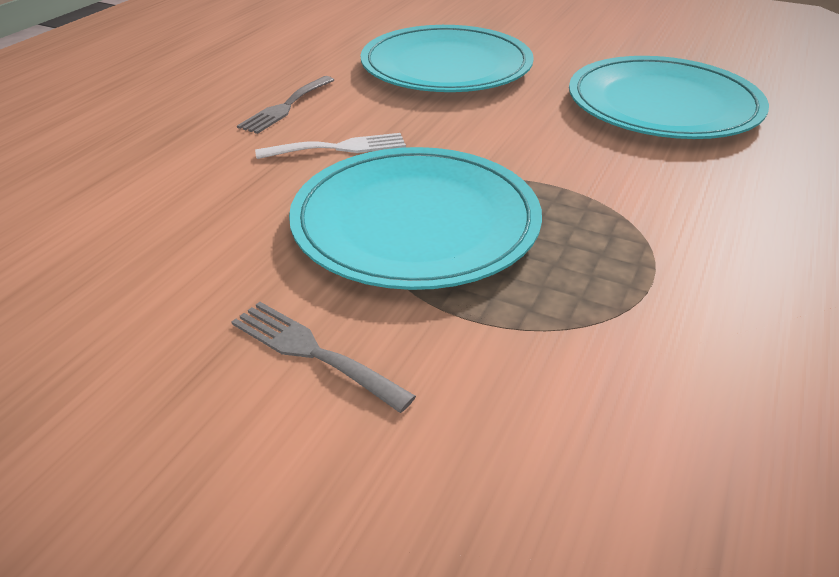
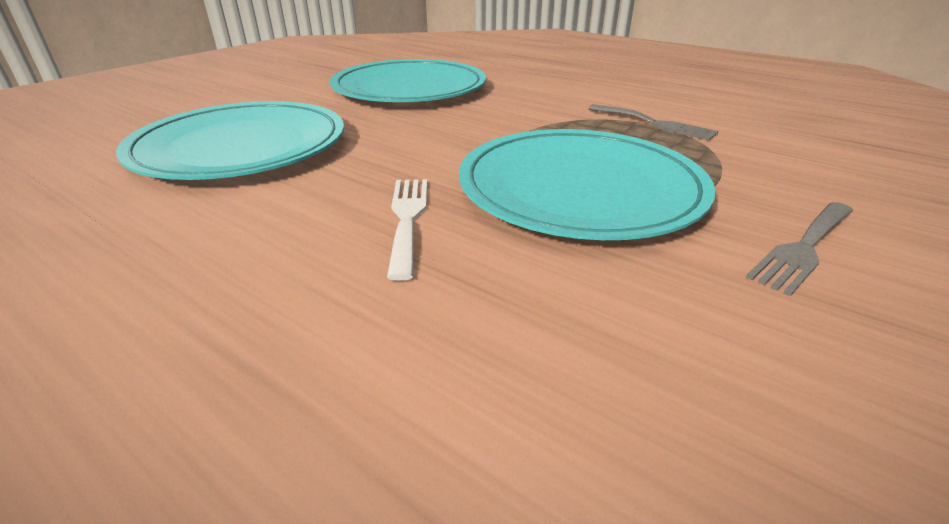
camera: 80 degrees left, 5 degrees down
(285, 107) = (250, 254): grey fork -> grey fork (655, 123)

